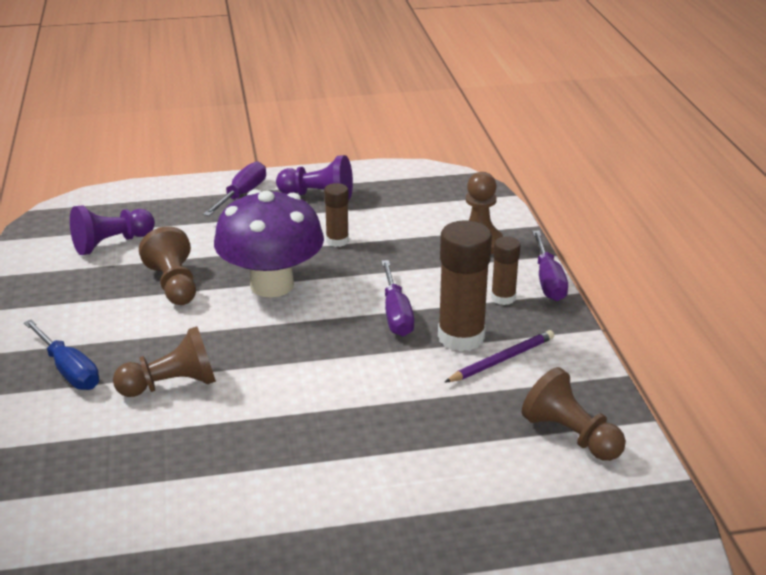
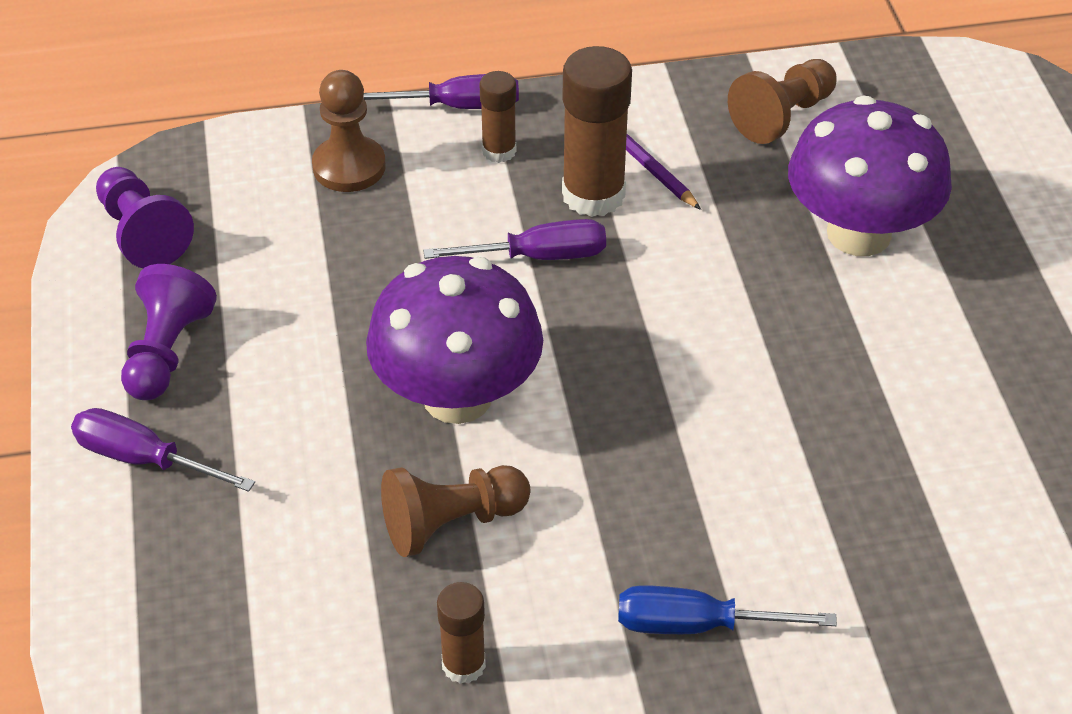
camera: 90 degrees left, 15 degrees up
(69, 370) = (696, 625): blue screwdriver -> blue screwdriver turned 135 degrees counterclockwise
(111, 243) = (304, 636): purple pawn -> purple pawn (143, 234)
(171, 385) = (722, 491): brown pawn -> none
(337, 241) = (327, 323): brown glue stick -> brown glue stick (463, 665)
(426, 469) = (858, 233): none -> purple mushroom

